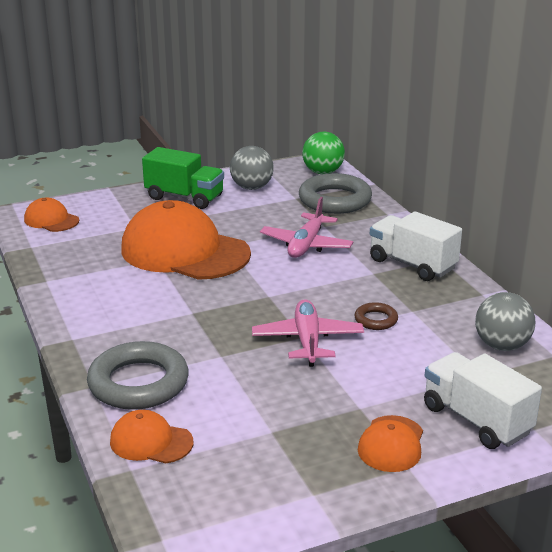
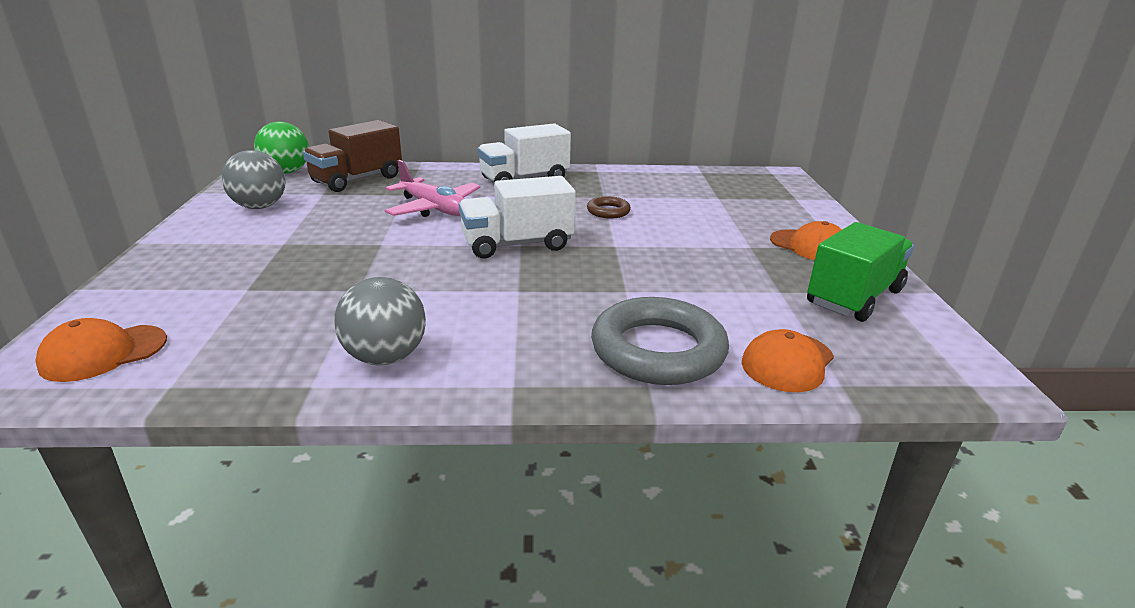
camera: 70 degrees left, 0 degrees up
(184, 197) = (216, 244): green truck -> green truck (854, 297)
(184, 251) = (363, 269): orange cap -> none
(307, 341) = (625, 244): pink plane -> none
(335, 200) = (357, 180): grey ring -> brown truck
(476, 420) = (781, 212): white truck -> white truck (517, 245)
(501, 345) = (679, 182): grey ball -> grey ball (385, 357)

